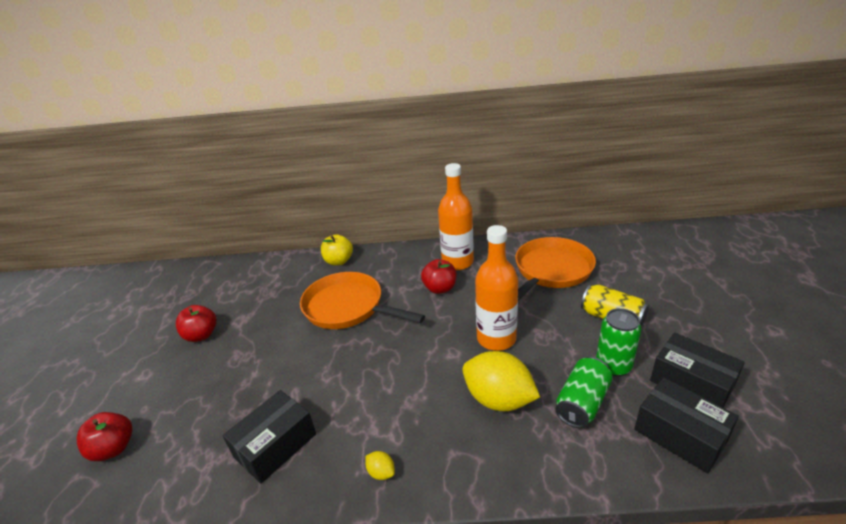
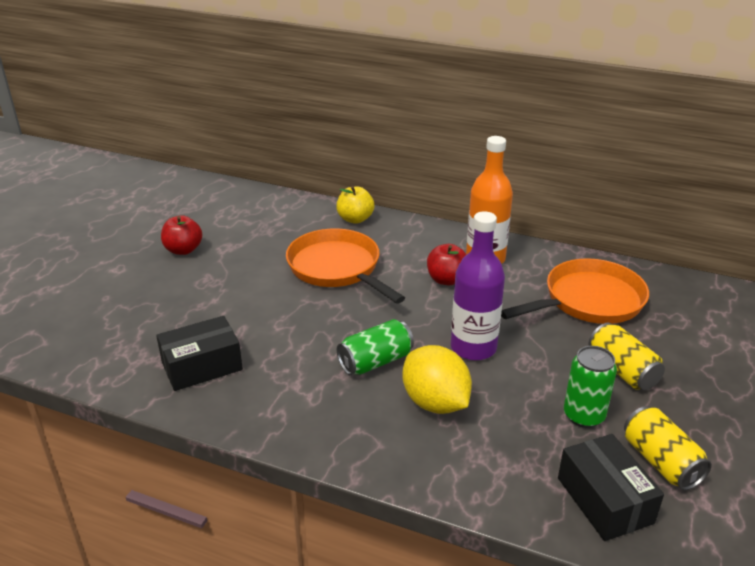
camera: 20 degrees right, 0 degrees up
(114, 448) = (69, 321): red apple -> none
(381, 472) = (282, 421): yellow lemon -> none
(496, 338) = (473, 348): orange bottle -> purple bottle
(582, 403) = (521, 436): green can -> green can (375, 361)
(691, 383) = (661, 462): black box -> yellow can

